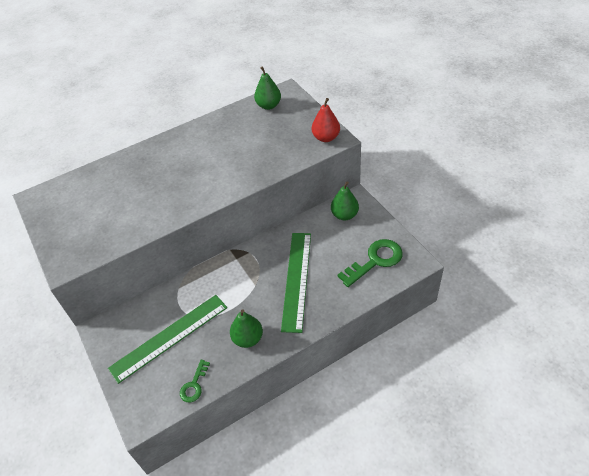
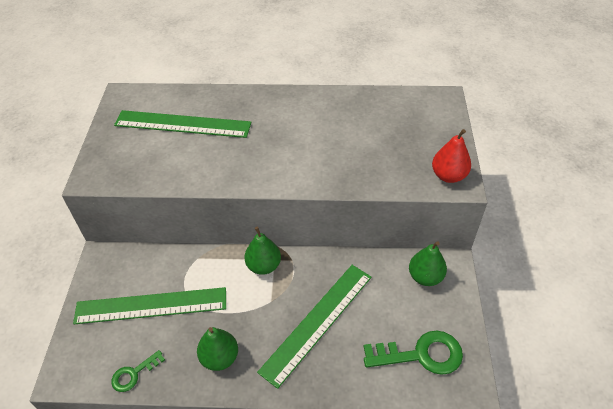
camera: 30 degrees right, 0 degrees up
(107, 194) = (182, 124): none -> green ruler
(268, 105) = (412, 106): green pear -> green pear (263, 266)

